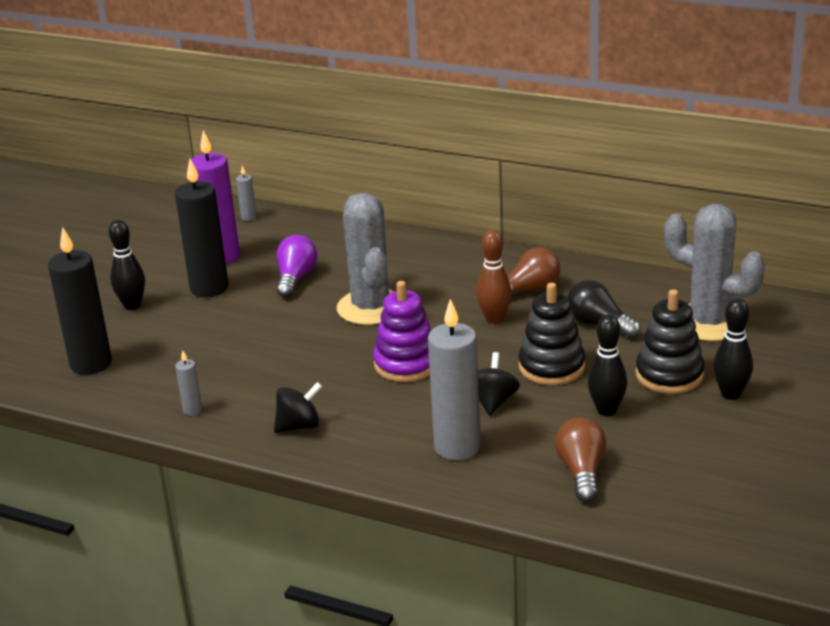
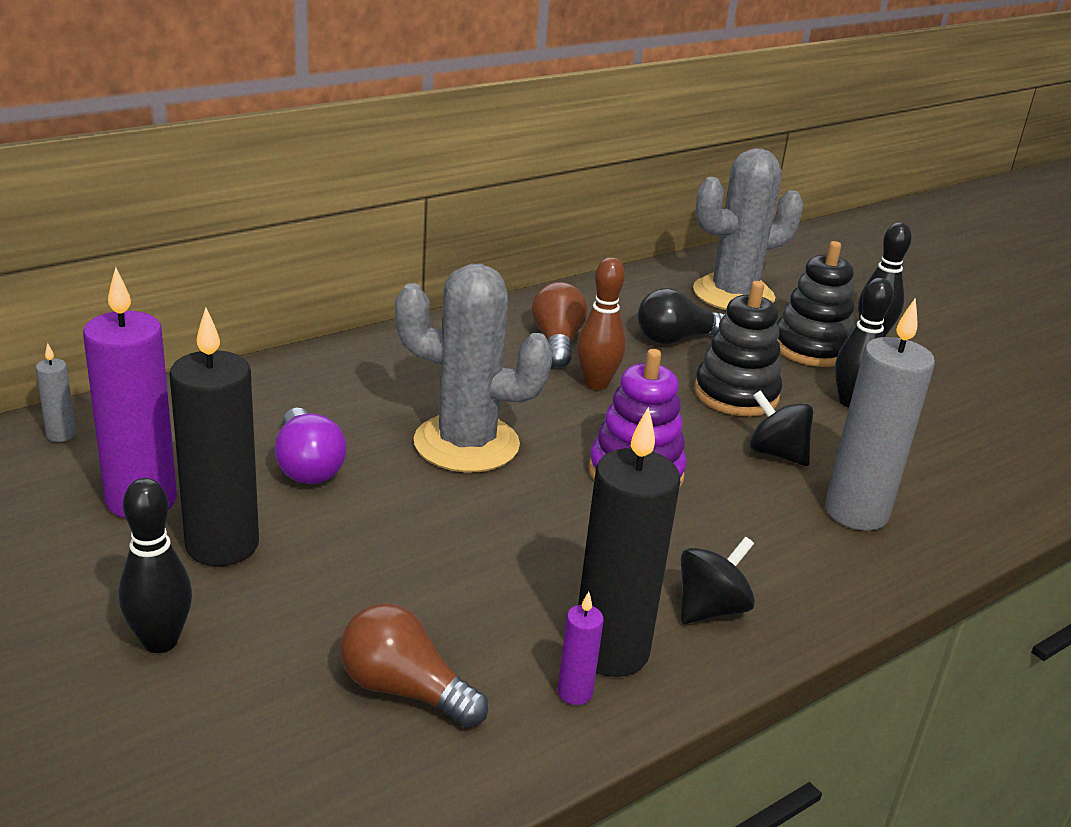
camera: 65 degrees left, 0 degrees up
(91, 364) = (298, 760): black candle -> black candle (610, 651)
(192, 410) = (575, 693): grey candle -> purple candle
(295, 278) = (307, 466): purple light bulb -> purple light bulb turned 150 degrees counterclockwise
(299, 426) = (710, 608): black spinning top -> black spinning top turned 45 degrees clockwise
(581, 472) = (960, 461): brown light bulb -> brown light bulb (405, 690)

